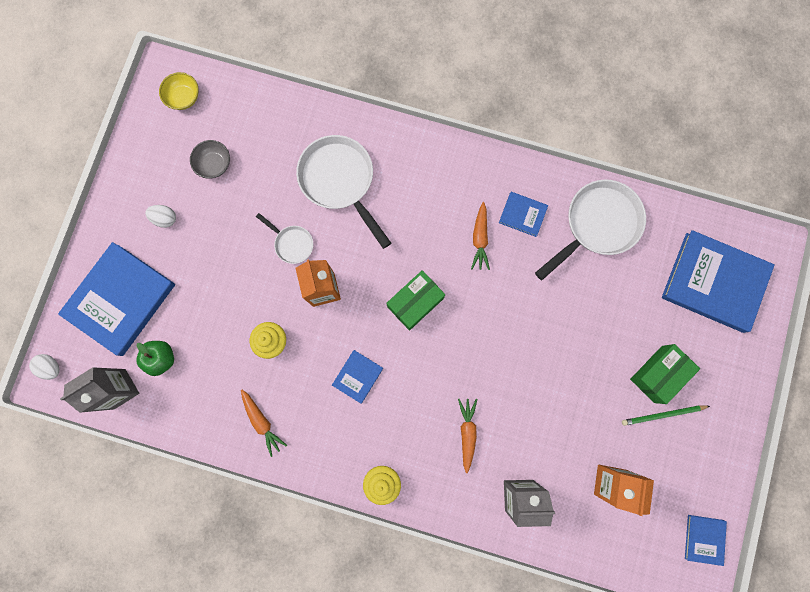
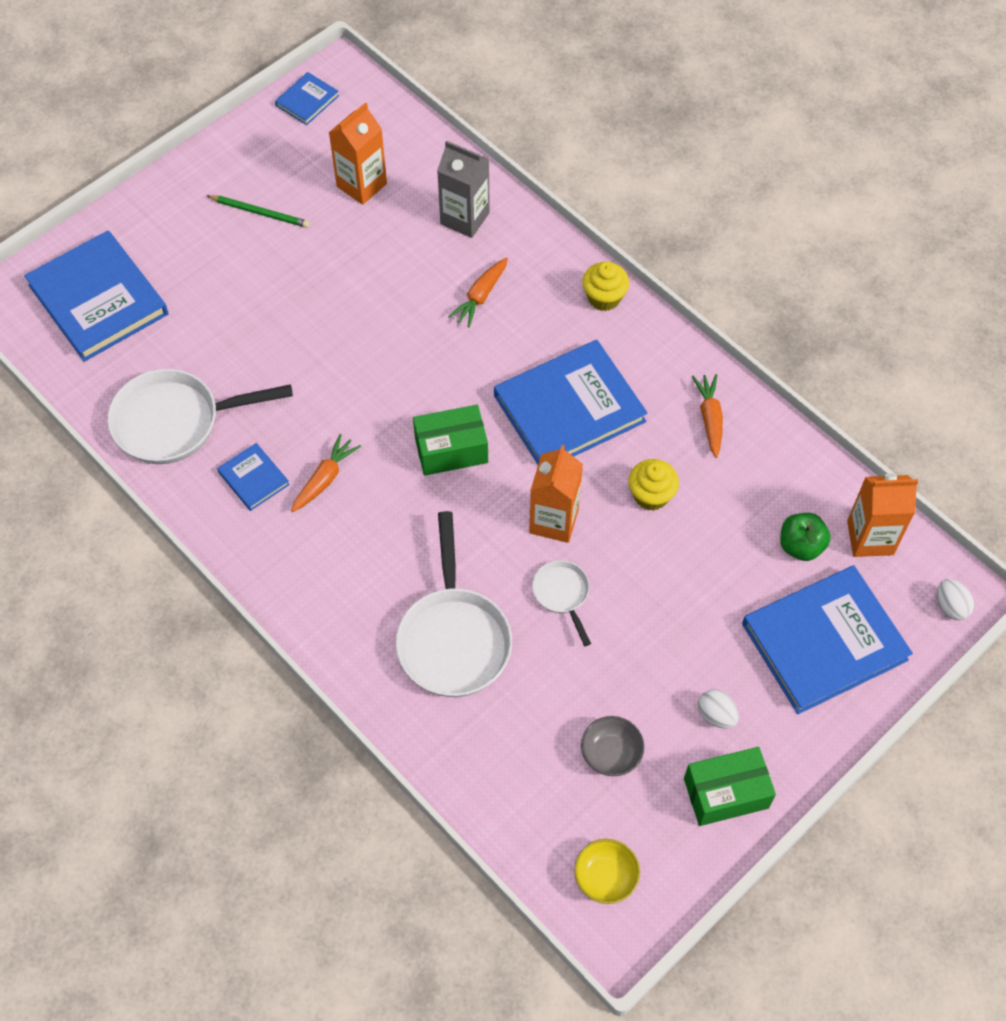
camera: 150 degrees left, 20 degrees down
(120, 389) = (870, 538): grey carton -> orange carton
(358, 376) = (569, 408): blue book -> blue book, size x2.15
(658, 374) = (234, 249): green box -> green box (726, 793)

